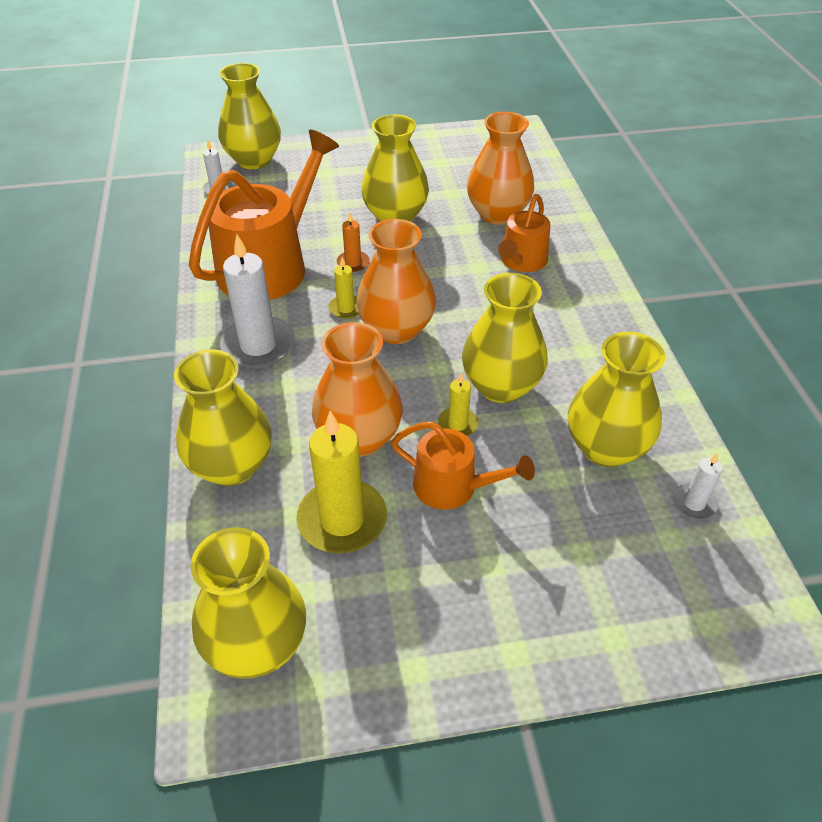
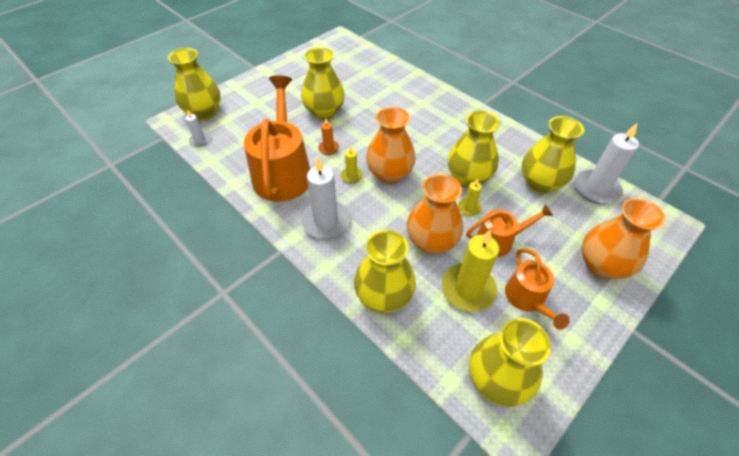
camera: 35 degrees left, 5 degrees up
(497, 214) = (375, 88): orange vase -> orange vase (601, 265)
(521, 261) = (412, 108): orange watering can -> orange watering can (527, 299)
(694, 503) = (596, 189): white candle -> white candle, size x2.00

